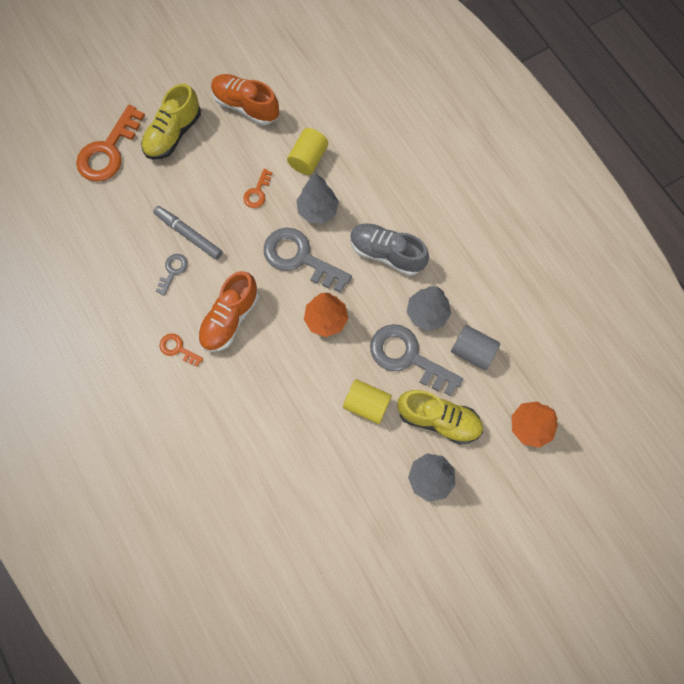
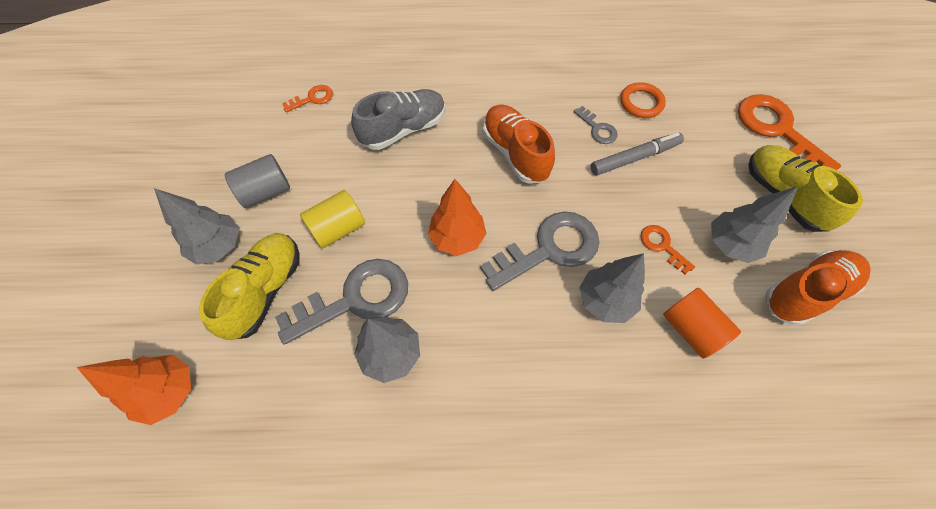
camera: 120 degrees right, 10 degrees down
(127, 250) = (641, 103): none -> orange ring
(178, 349) = (510, 101): orange key -> orange key (312, 98)
(233, 154) = (730, 244): none -> grey tree
(308, 159) = (690, 328): yellow cylinder -> orange cylinder
(386, 253) = (500, 351): grey shoe -> grey shoe (404, 129)
(438, 419) = (265, 290): yellow shoe -> yellow shoe turned 150 degrees clockwise
(472, 351) = (306, 381): grey cylinder -> grey cylinder (266, 191)

